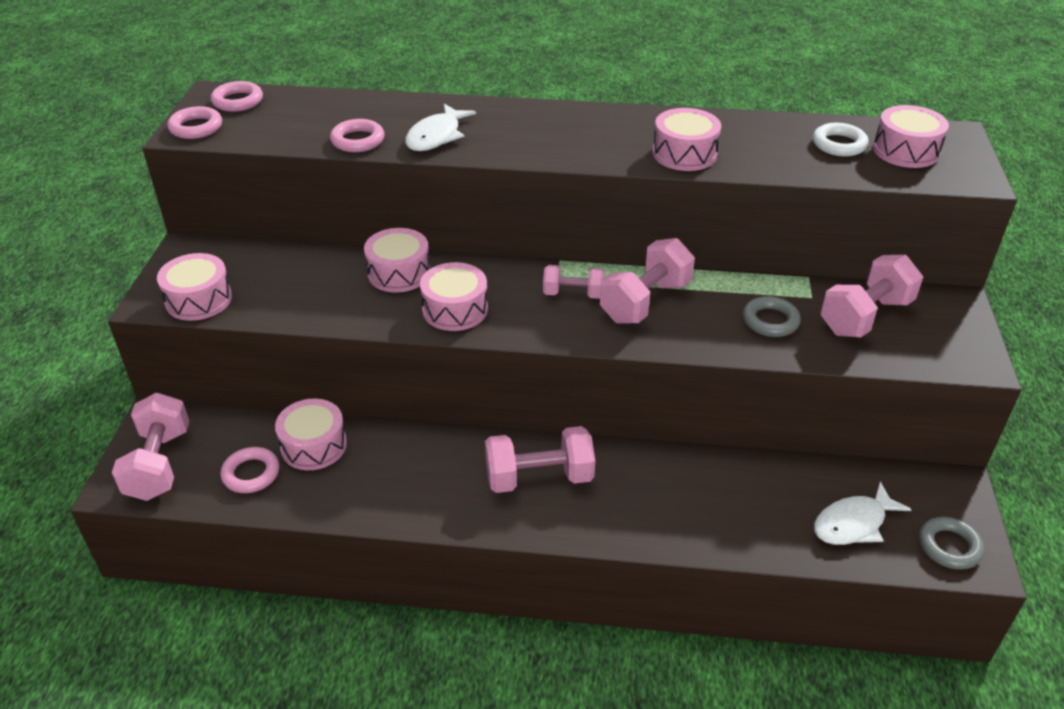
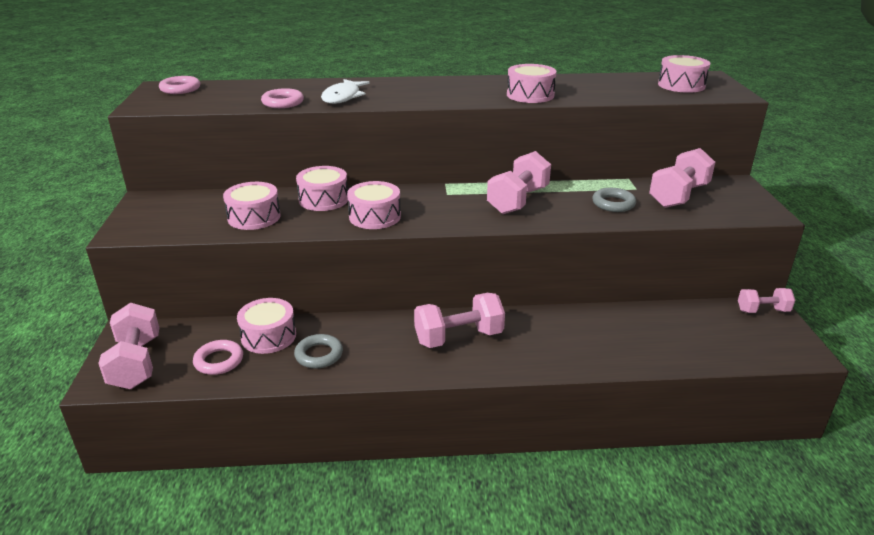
camera: 10 degrees left, 10 degrees down
(196, 127) = (150, 103): pink ring -> none
(199, 299) = (162, 228): pink drum -> pink drum (254, 217)
(573, 294) = (462, 201): pink dumbbell -> pink dumbbell (762, 310)
(839, 144) = (635, 85): white ring -> none
(853, 523) = (706, 340): white fish -> none
(949, 546) = (780, 346): grey ring -> grey ring (319, 355)

